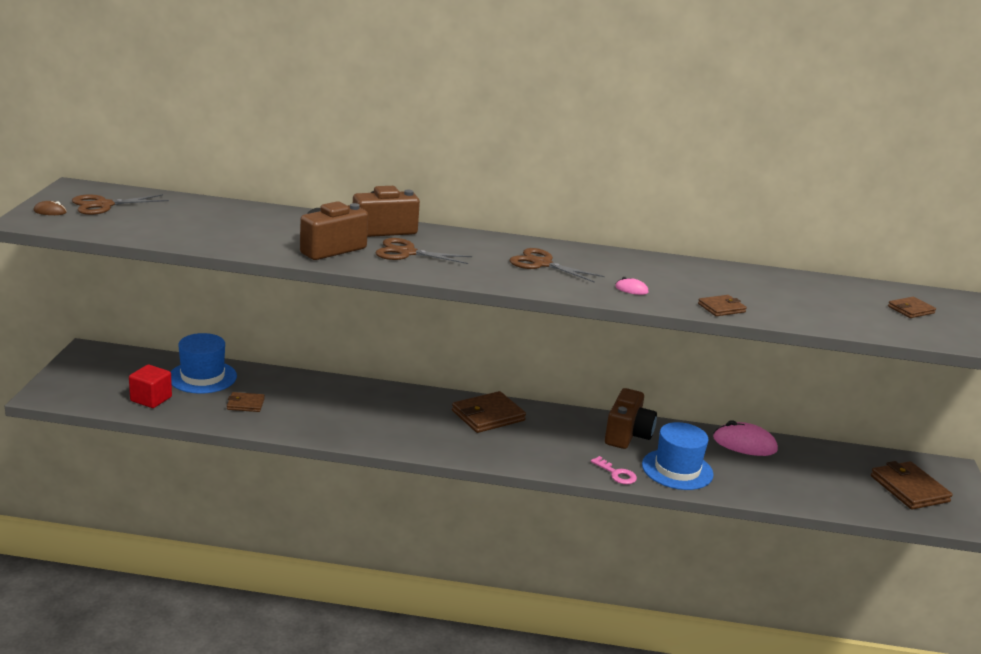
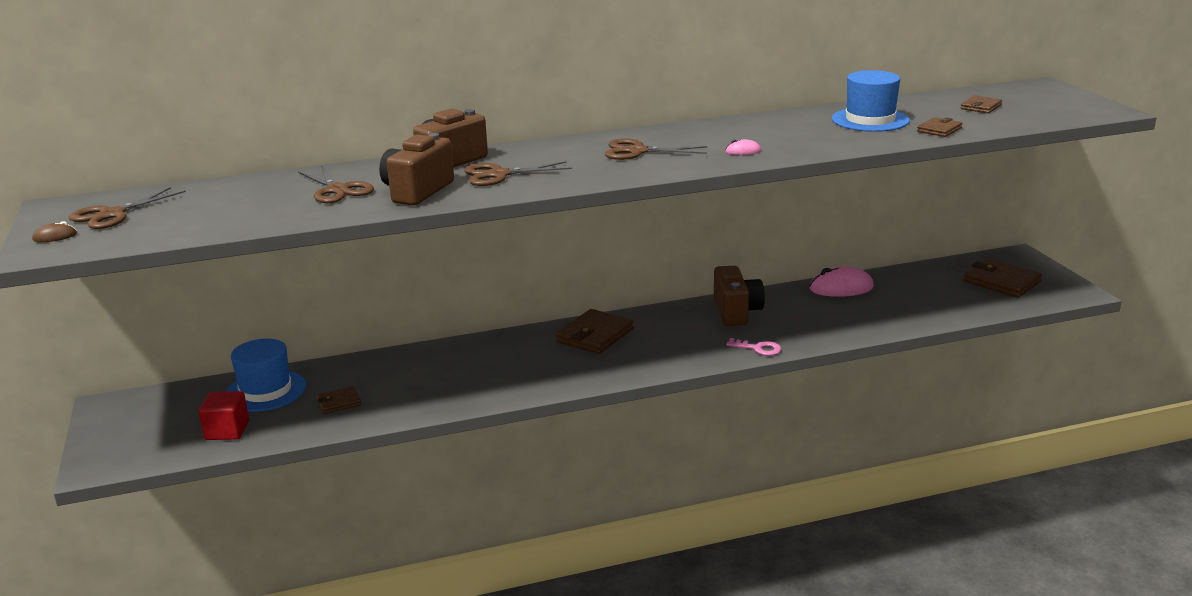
camera: 20 degrees left, 0 degrees up
(274, 230) = (337, 190): none -> brown scissors
(677, 469) = (806, 327): blue hat -> blue hat (870, 120)
(721, 308) = (836, 145): brown wallet -> brown wallet (939, 130)

